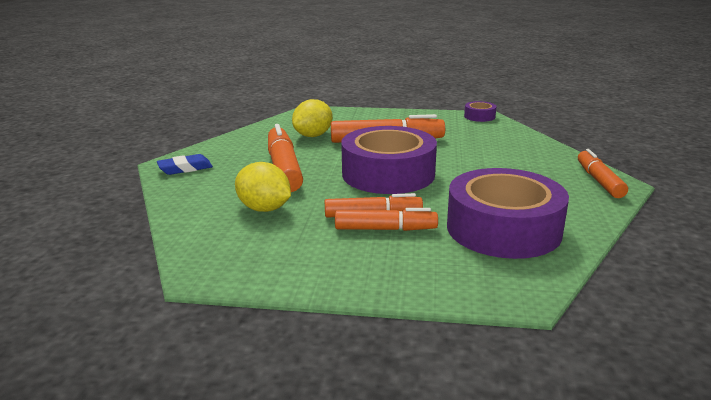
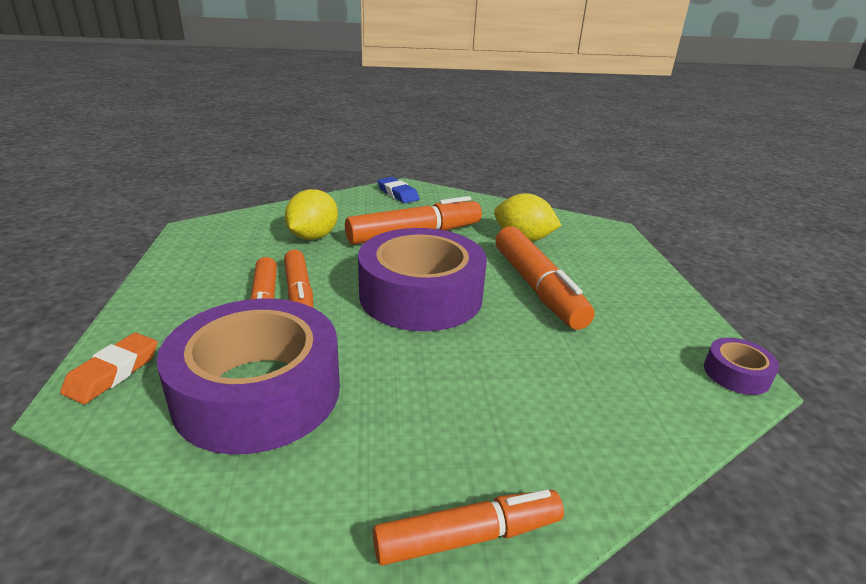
camera: 75 degrees right, 5 degrees up
(483, 287) = (113, 373): none -> orange eraser

